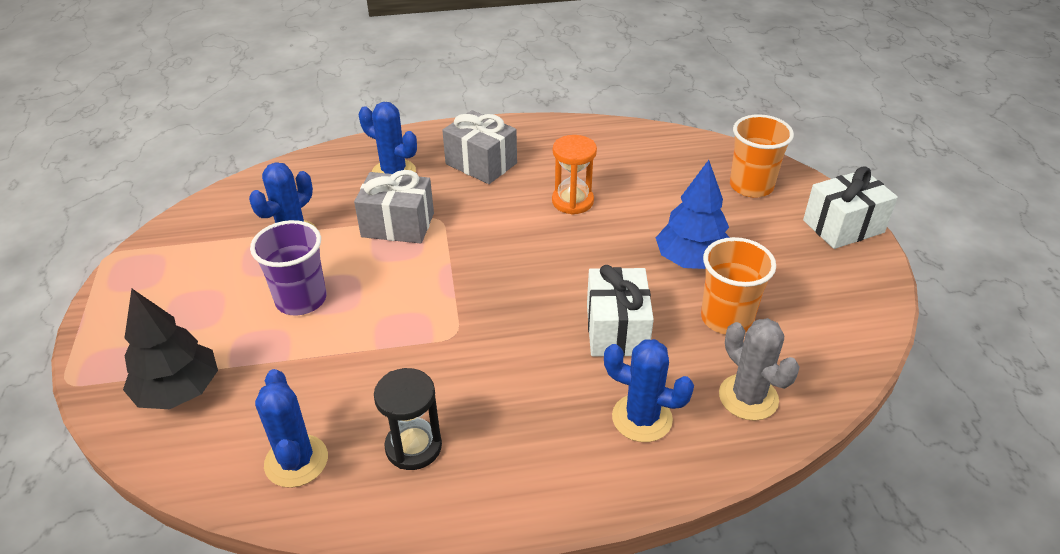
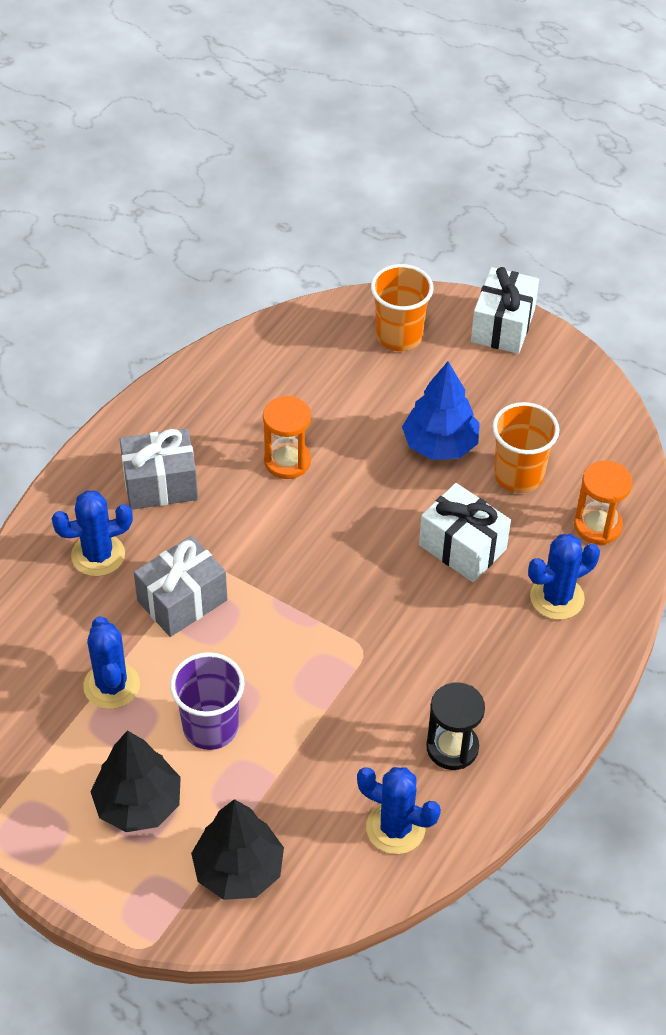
camera: 50 degrees left, 10 degrees up
(200, 304) = (138, 804): none -> black tree
(748, 397) = (597, 525): grey cactus -> orange hourglass

